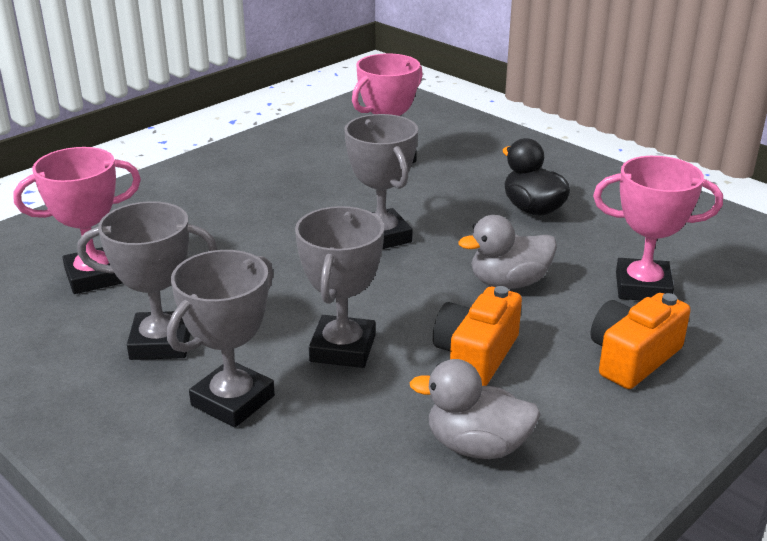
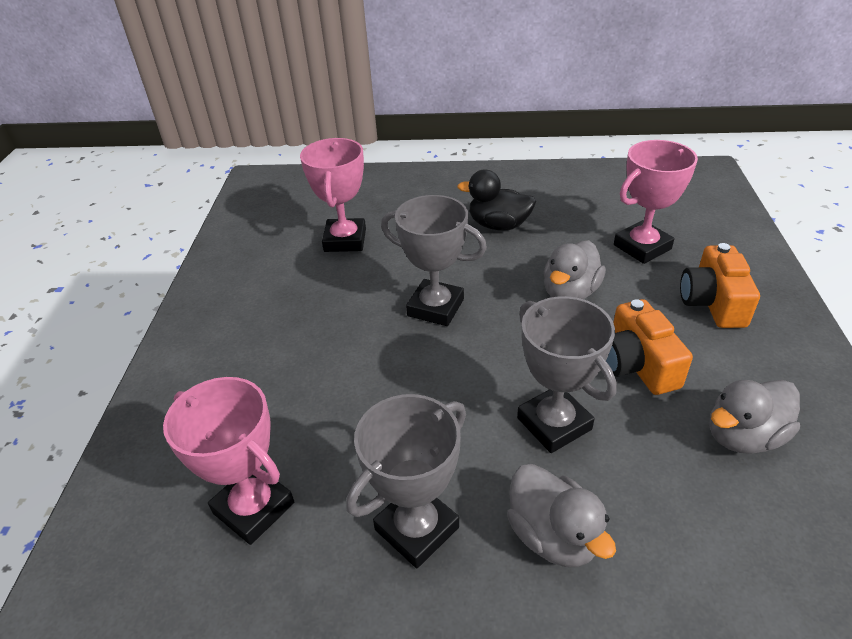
camera: 40 degrees left, 10 degrees up
(94, 276) = (253, 508): pink trophy -> pink trophy turned 75 degrees counterclockwise
(232, 400) = (553, 536): grey trophy -> grey duck

